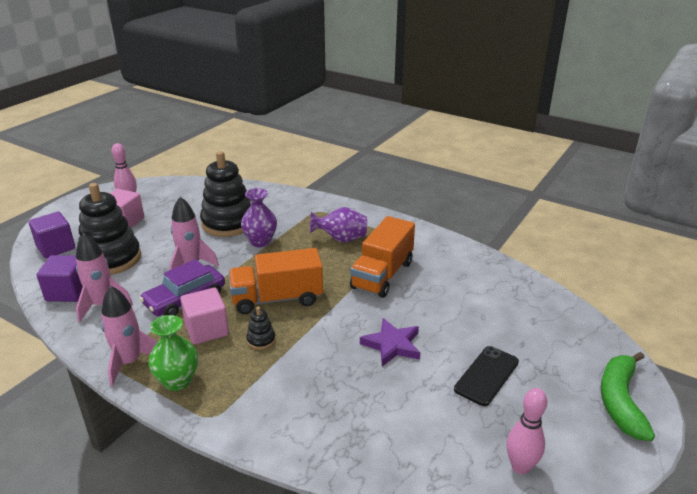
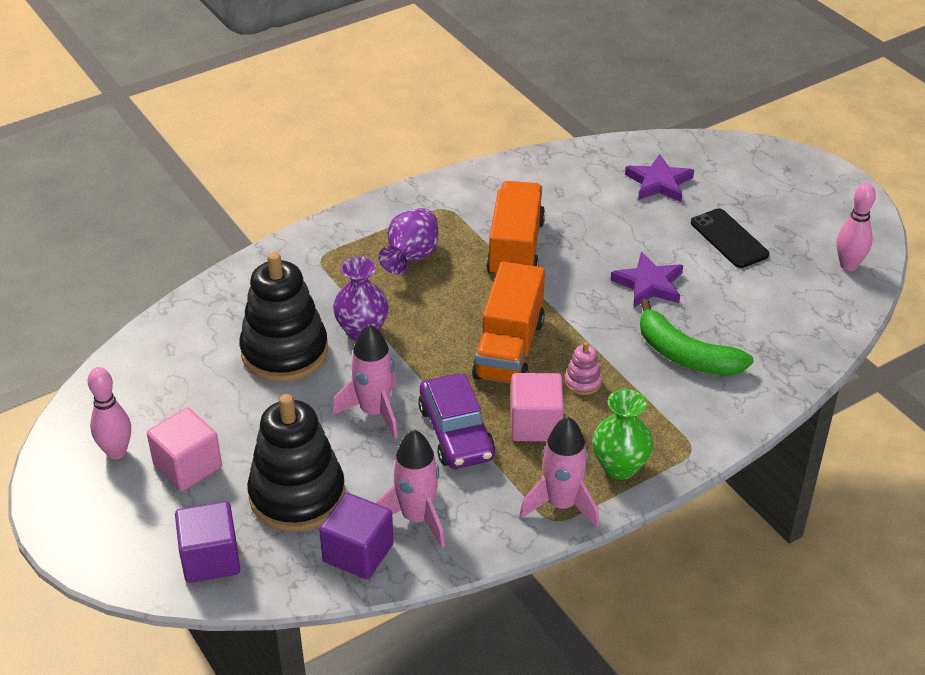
camera: 65 degrees left, 10 degrees up
(261, 340) = (583, 382): black stacking toy -> pink stacking toy
(382, 275) = (516, 249): orange truck -> orange truck turned 135 degrees counterclockwise
(520, 320) = (659, 183): none -> purple star
(620, 401) = (801, 176): green banana -> green banana (685, 355)

